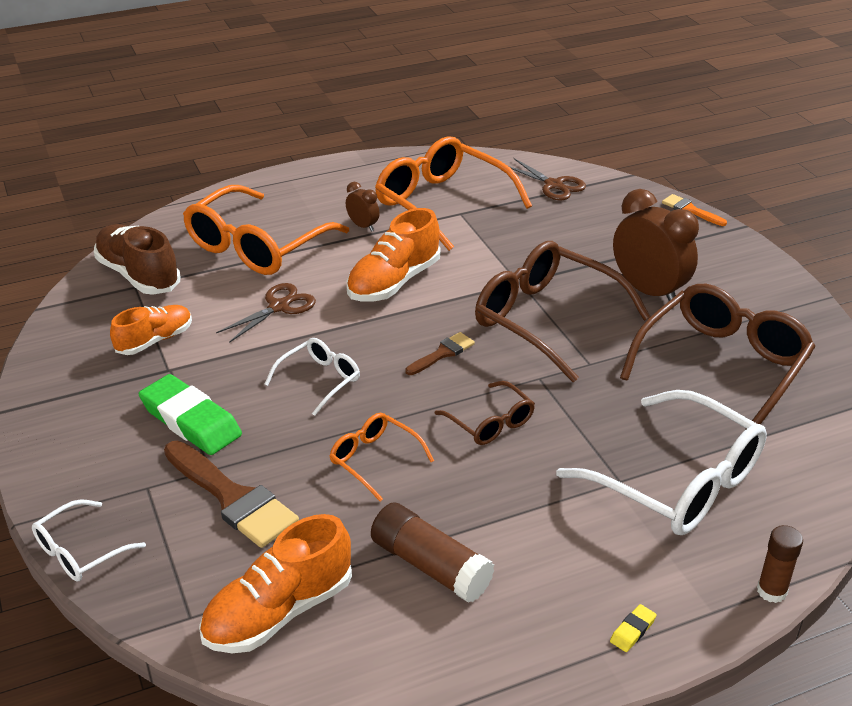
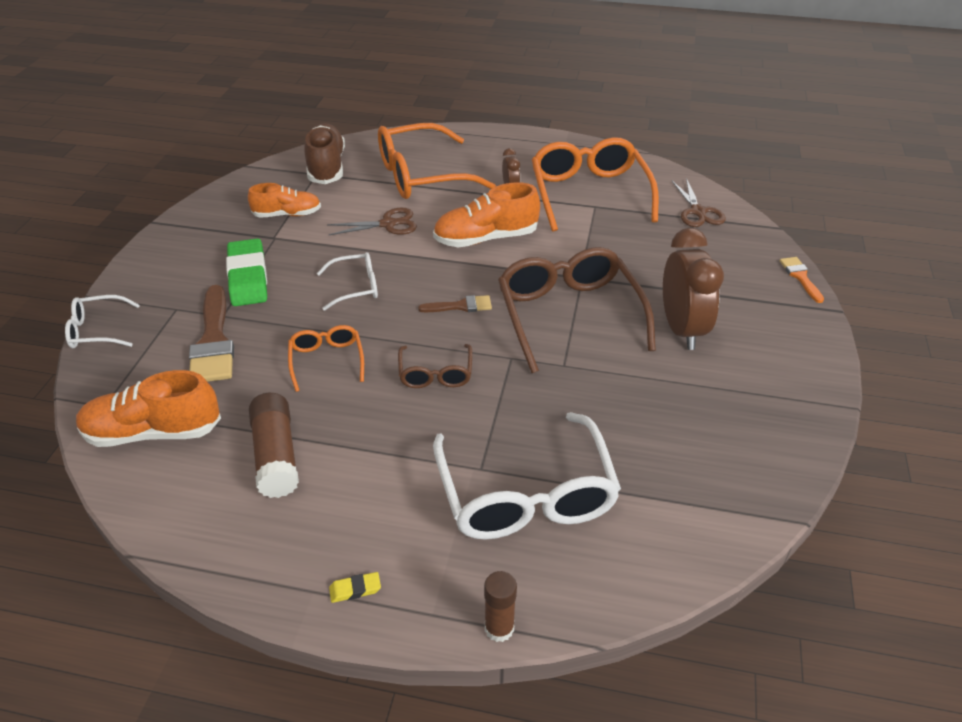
camera: 35 degrees right, 5 degrees up
(722, 366) = (675, 420): brown glasses -> none

